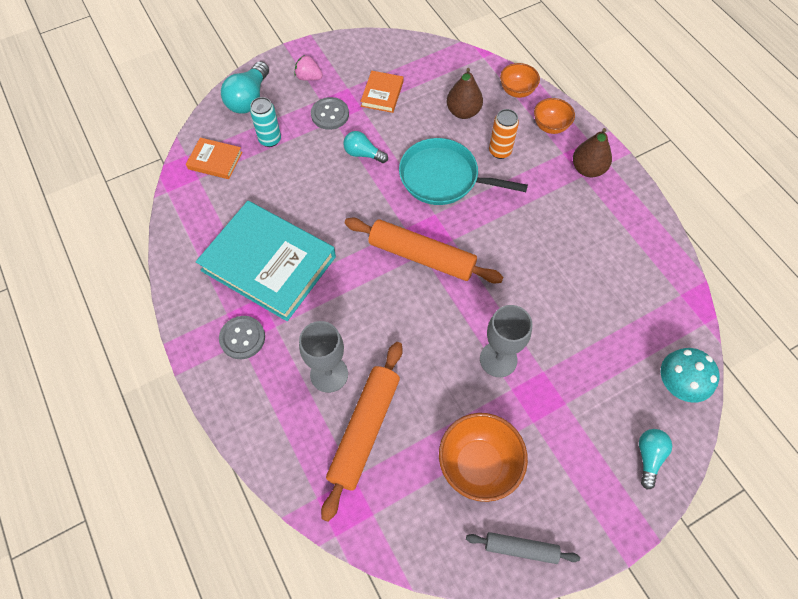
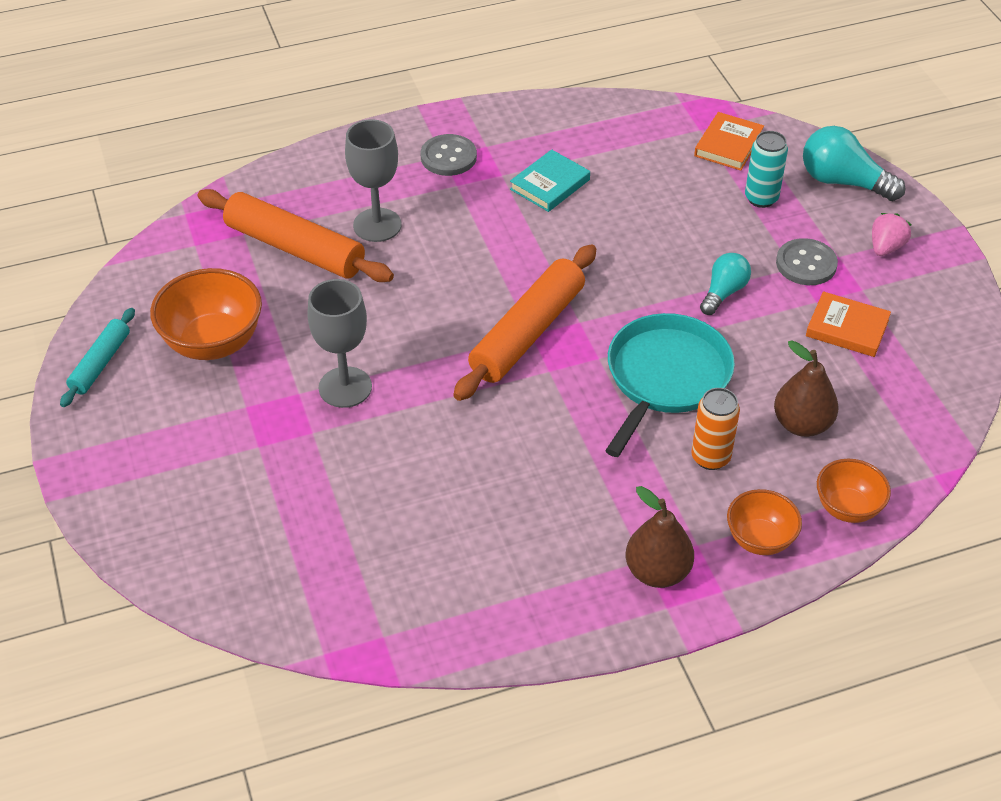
camera: 100 degrees right, 15 degrees down
(268, 263) = (550, 184): turquoise book -> turquoise book, size x0.45
(521, 549) = (100, 363): grey rolling pin -> turquoise rolling pin
(649, 457) = (151, 519): turquoise light bulb -> none
(677, 385) = (238, 584): turquoise mushroom -> none

